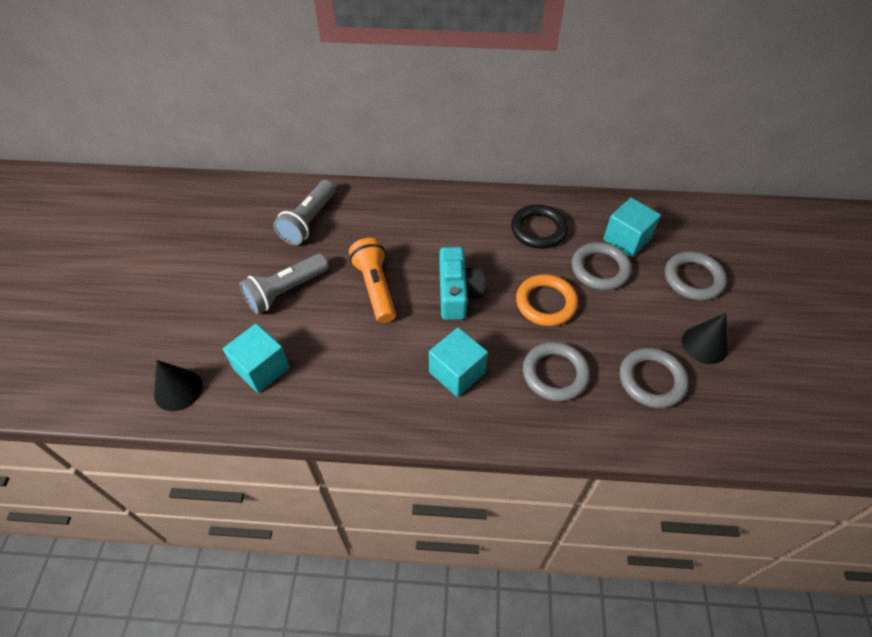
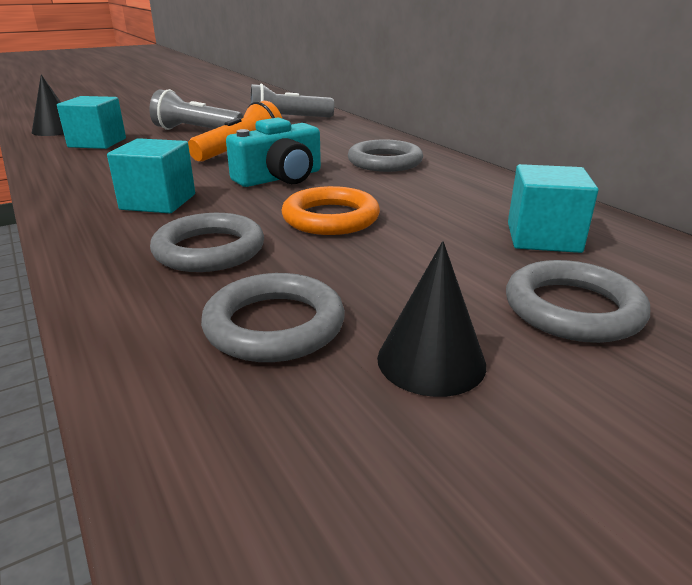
camera: 55 degrees right, 25 degrees down
(538, 229) = (448, 188): black ring -> none
(600, 269) = (449, 234): grey ring -> grey ring (385, 162)

